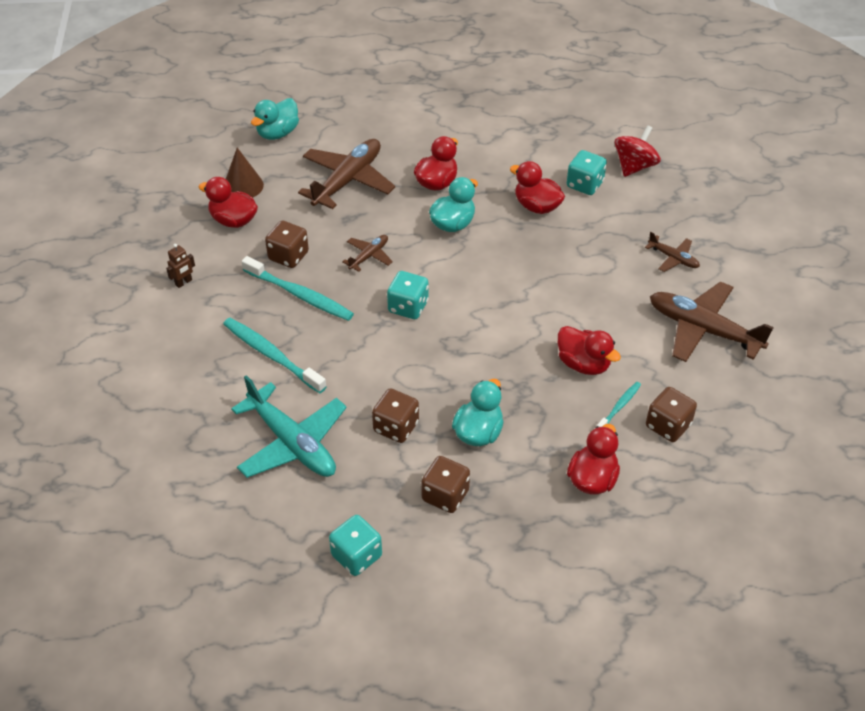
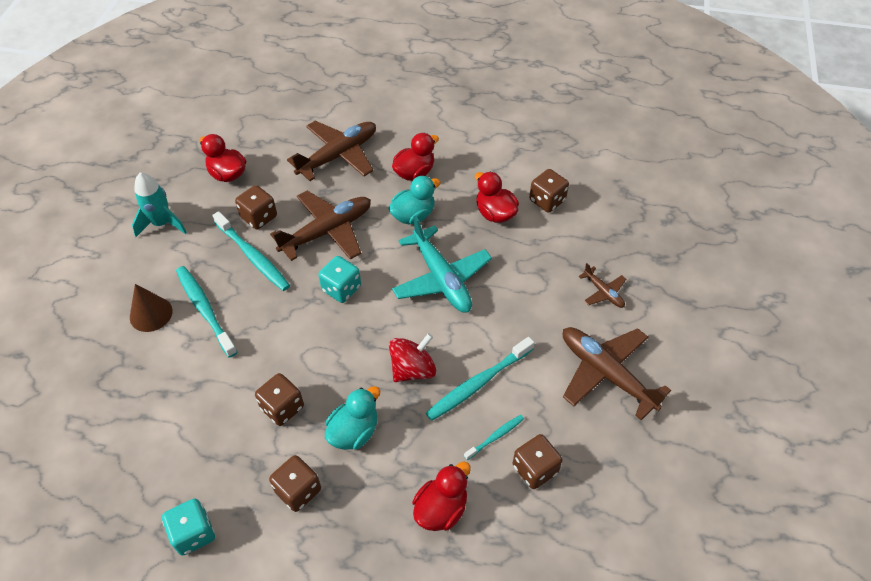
camera: 15 degrees right, 5 degrees up
(184, 282) = (162, 224): brown robot -> turquoise rocket
(243, 186) = (249, 143): brown cone -> brown cone (151, 314)
(277, 133) = (298, 100): turquoise duck -> none
(292, 443) = (186, 401): turquoise plane -> turquoise plane (441, 278)
(369, 256) = (327, 231): brown plane -> brown plane, size x2.03
(583, 364) = (478, 383): red duck -> turquoise toothbrush
(585, 184) = (547, 201): turquoise dice -> brown dice
(634, 166) = (600, 191): red spinning top -> red spinning top (413, 369)

